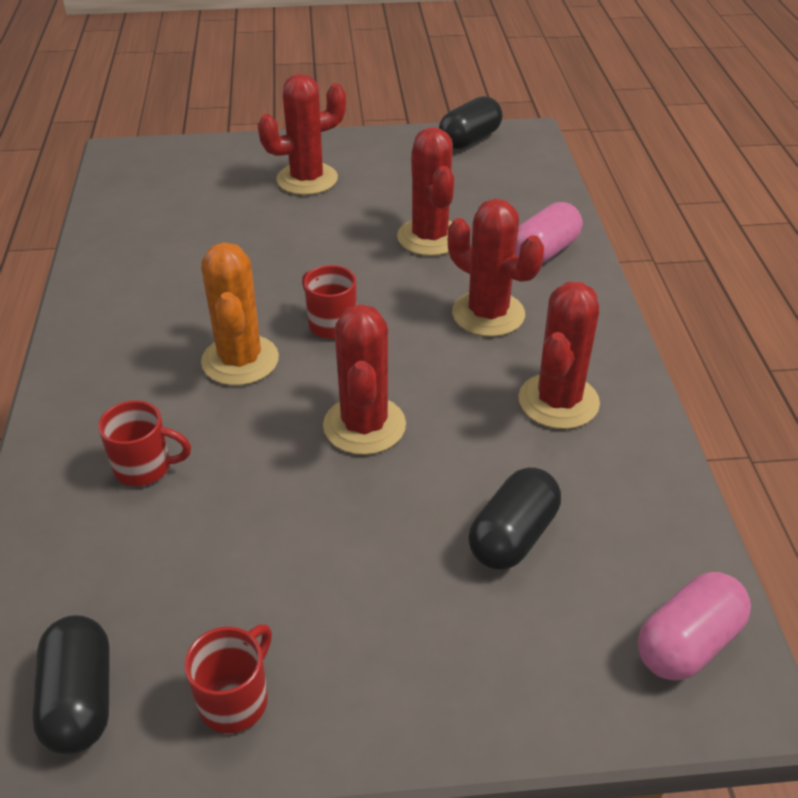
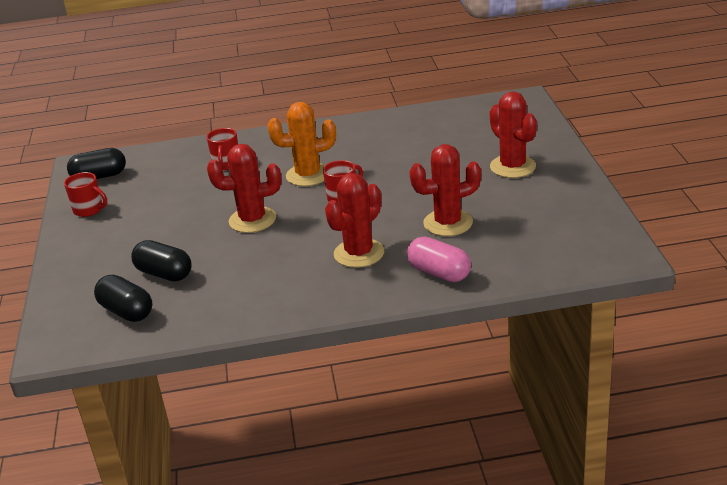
camera: 90 degrees right, 10 degrees down
(469, 139) = (604, 228): black capsule -> black capsule (126, 311)
(558, 401) = (270, 285): red cactus -> none
(687, 643) = (83, 332): pink capsule -> none

